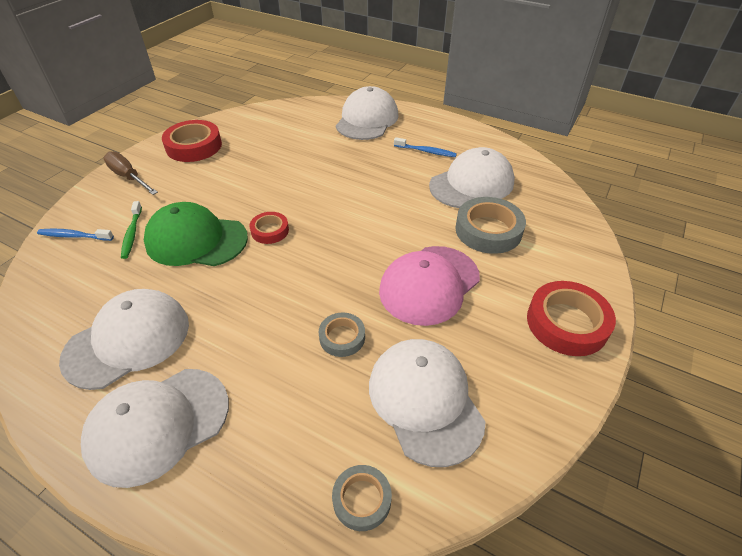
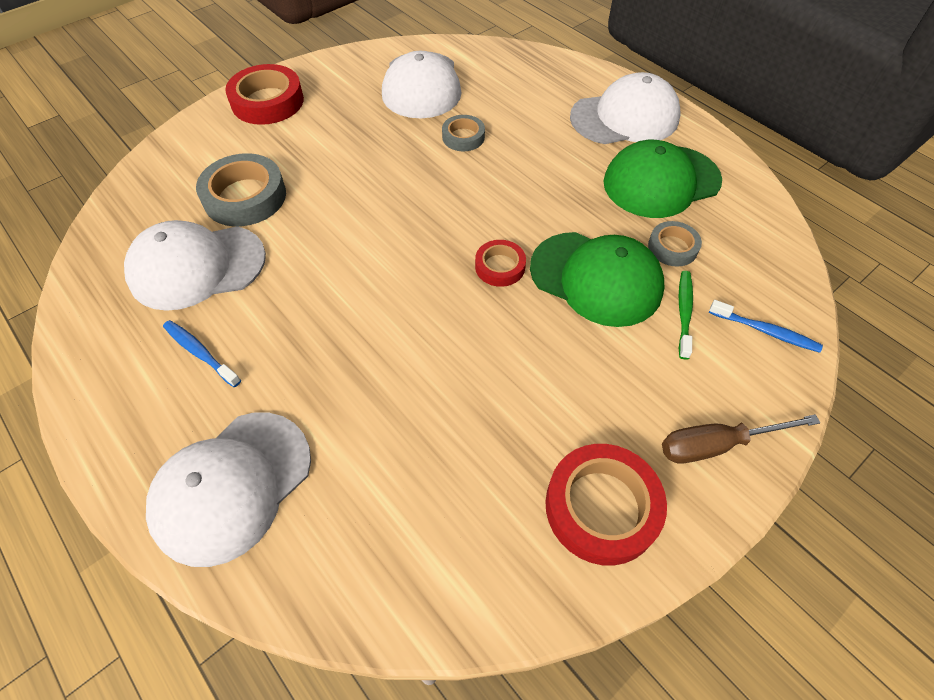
camera: 160 degrees left, 10 degrees up
(128, 177) = (717, 445): brown screwdriver -> brown screwdriver turned 105 degrees clockwise
(128, 340) = (661, 181): white cap -> green cap
(362, 499) = (491, 55): grey tape -> grey tape (672, 247)
(429, 284) = (356, 159): pink cap -> none

